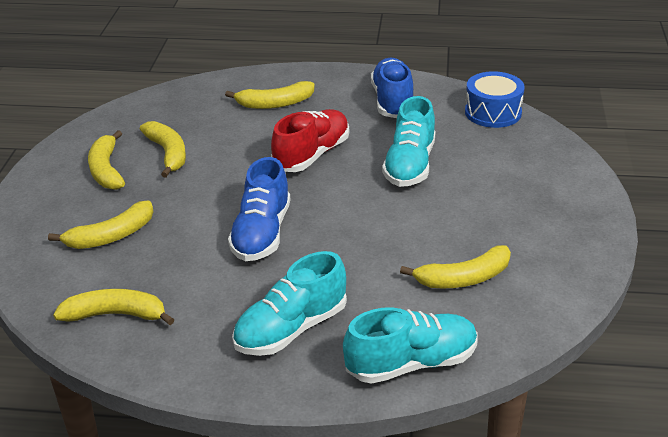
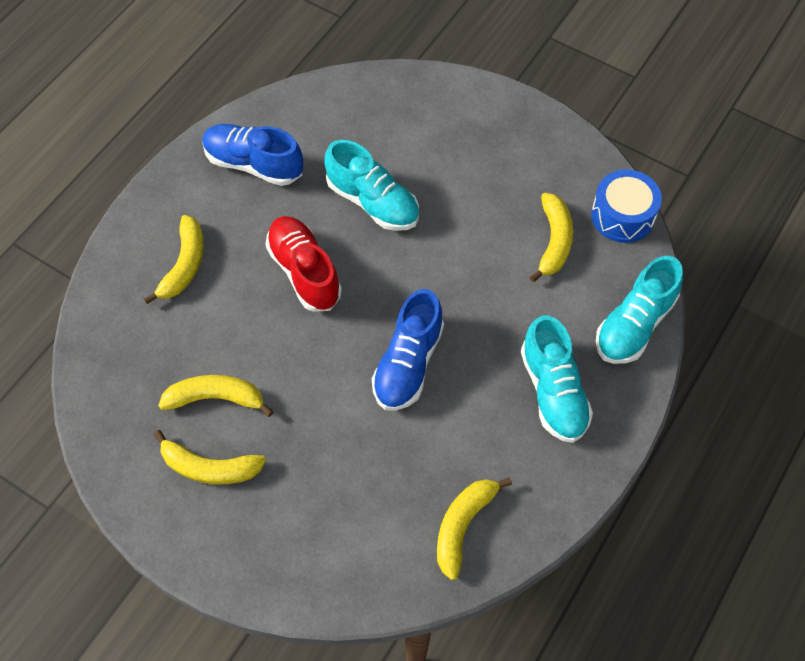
camera: 65 degrees left, 25 degrees up
(111, 236) = (336, 496): yellow banana -> none
(262, 233) = (408, 364): blue shoe -> blue shoe turned 75 degrees clockwise
(411, 363) = (634, 325): turquoise shoe -> turquoise shoe turned 150 degrees counterclockwise
(493, 112) = (329, 98): blue drum -> blue drum (622, 216)

